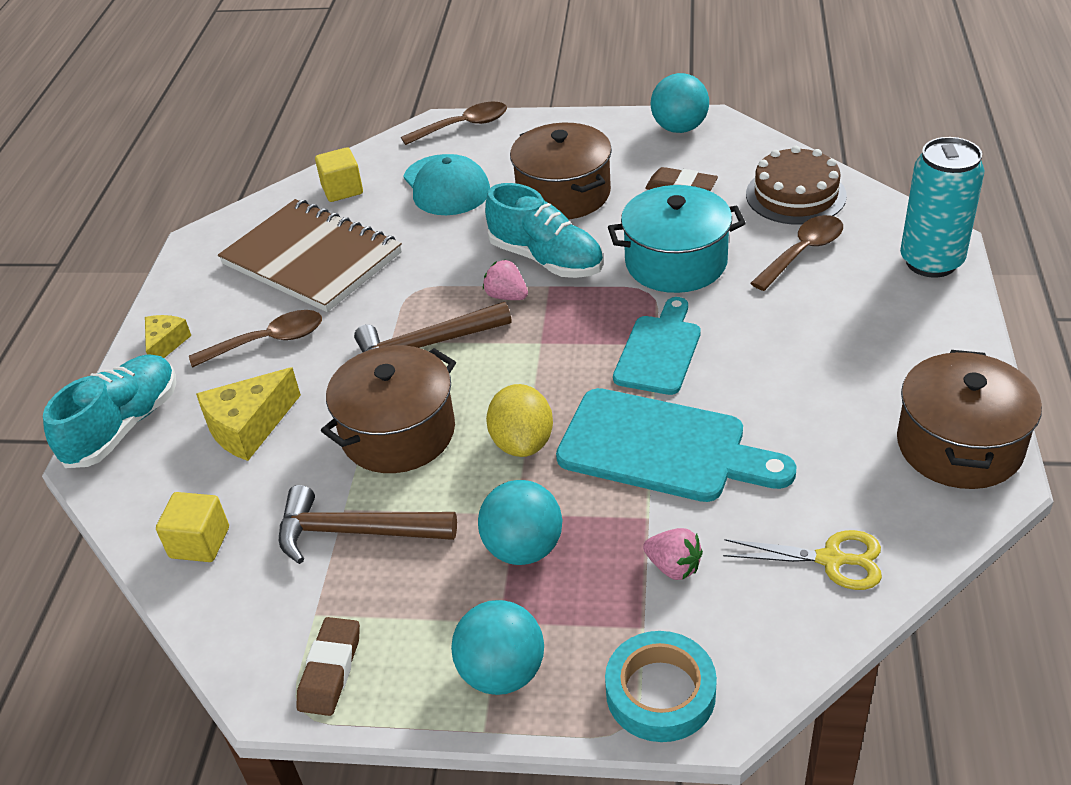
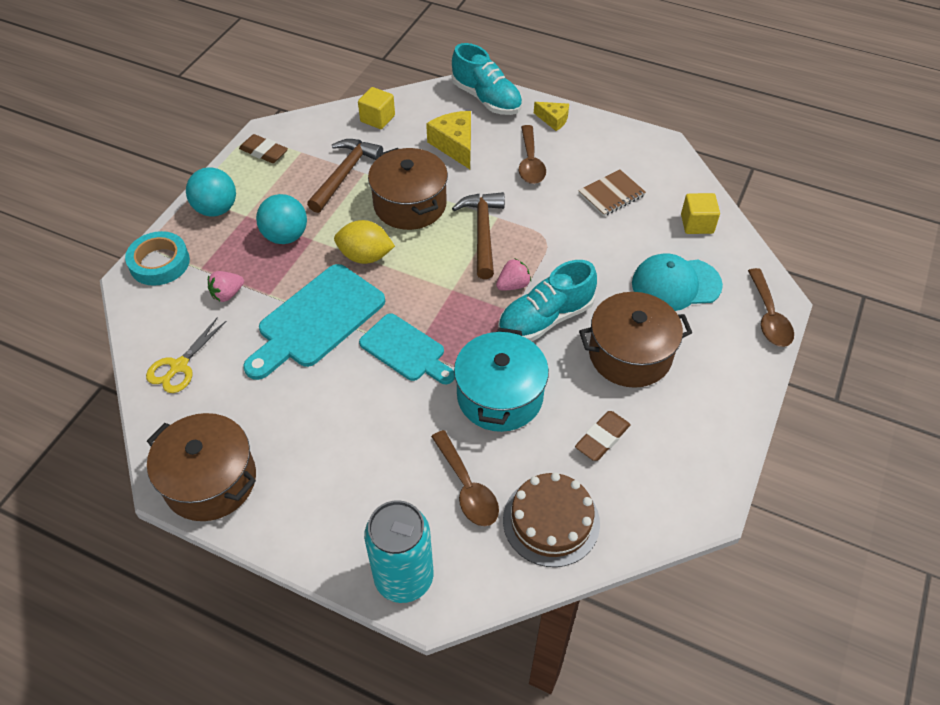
camera: 105 degrees right, 10 degrees up
(312, 259) = (611, 194): brown notebook -> brown notebook, size x0.49
(679, 128) = (704, 475): turquoise ball -> none

